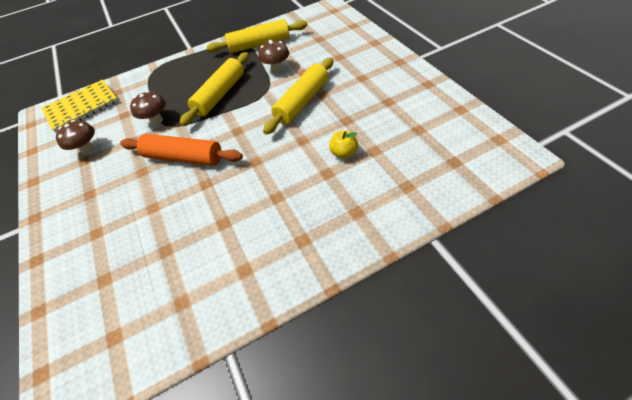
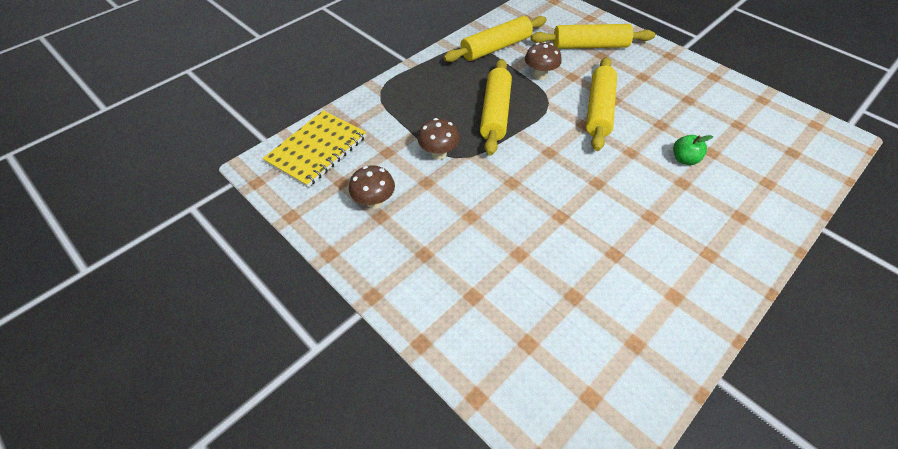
camera: 25 degrees left, 0 degrees up
(184, 157) = (510, 191): orange rolling pin -> none
(335, 48) = (590, 46): none -> yellow rolling pin
(344, 153) = (684, 159): yellow apple -> green apple

